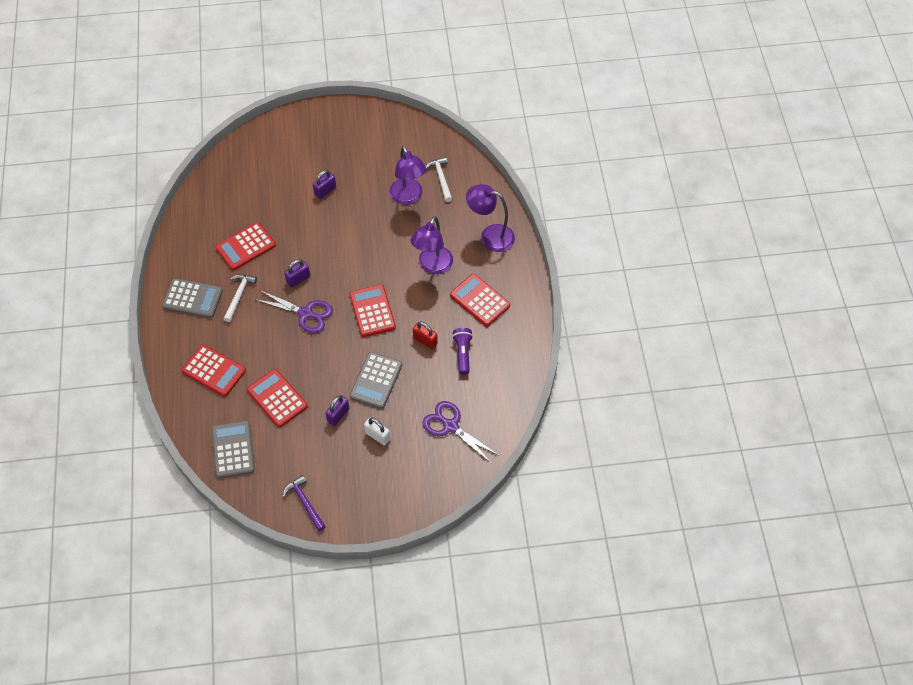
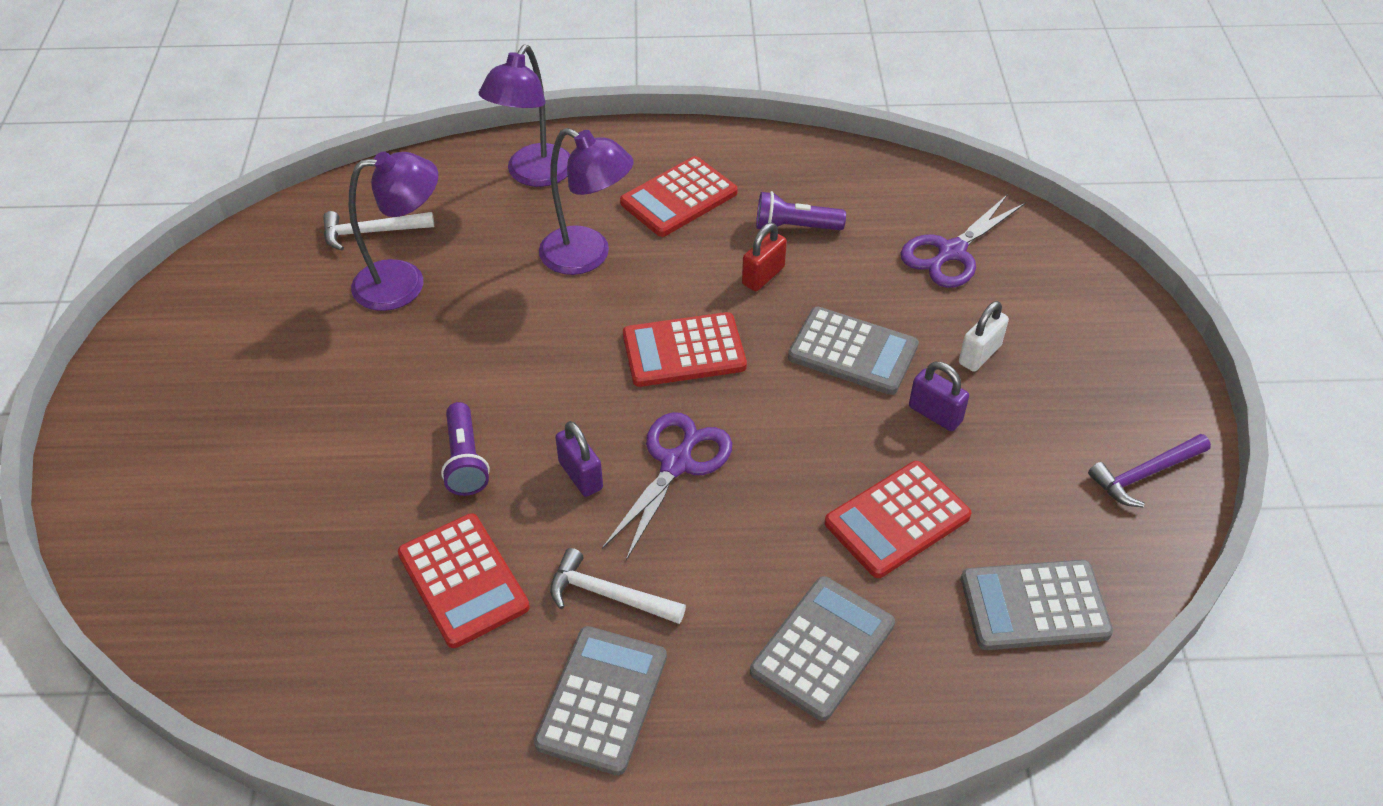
camera: 85 degrees left, 10 degrees down
(214, 371) = (822, 648): red calculator -> grey calculator
(305, 237) = (465, 460): none -> purple flashlight
(325, 191) = (341, 420): purple padlock -> none

